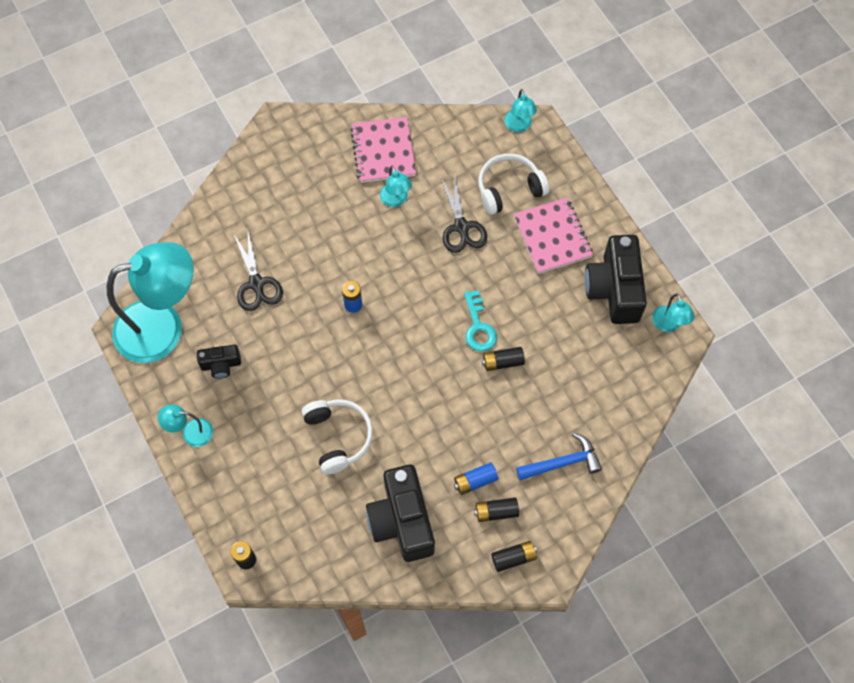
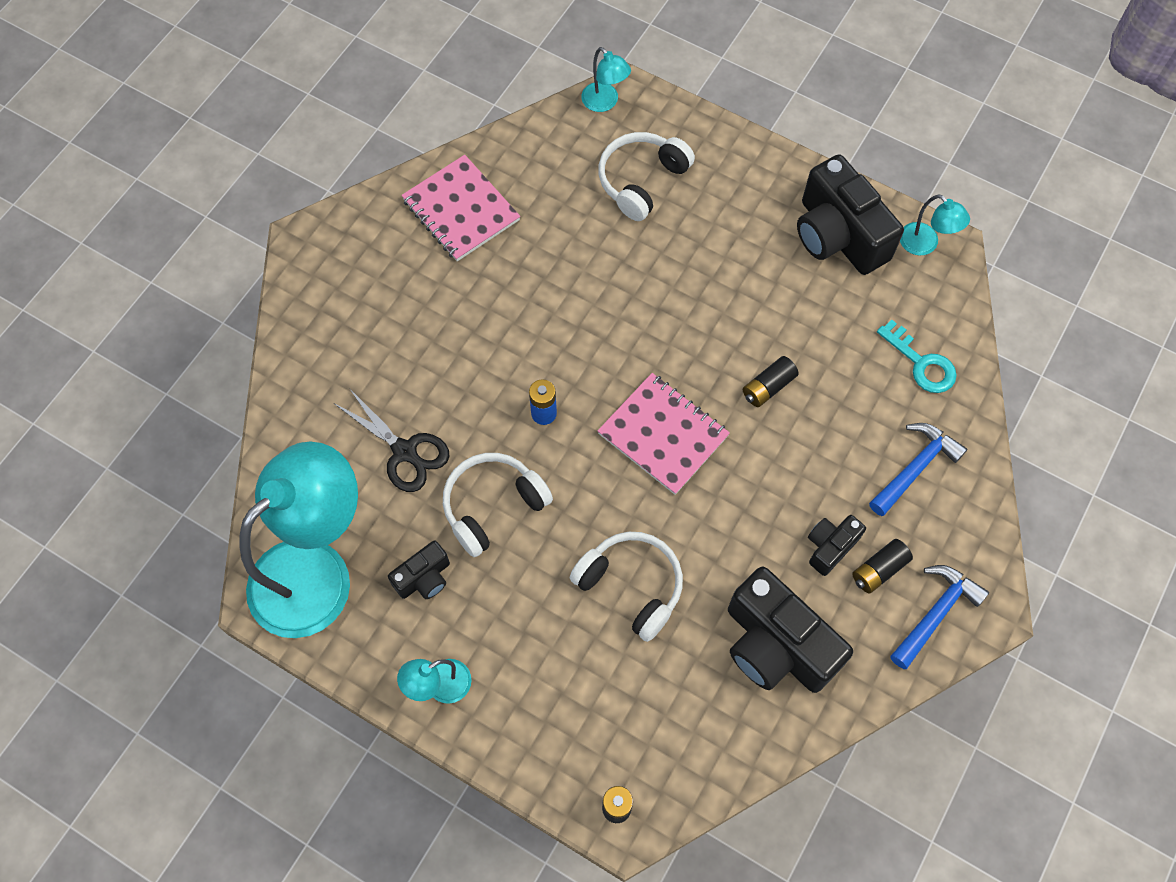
camera: 30 degrees left, 0 degrees up
(287, 344) = (493, 506): none -> white headphones
(396, 200) = (514, 261): turquoise lamp -> none
(461, 227) = (615, 253): black scissors -> none
(475, 481) = (830, 547): blue battery -> black camera
(478, 326) = (712, 360): turquoise key -> turquoise key (921, 363)
(513, 558) = (935, 613): black battery -> blue hammer
(552, 237) = (728, 211): pink notebook -> pink notebook (663, 435)

